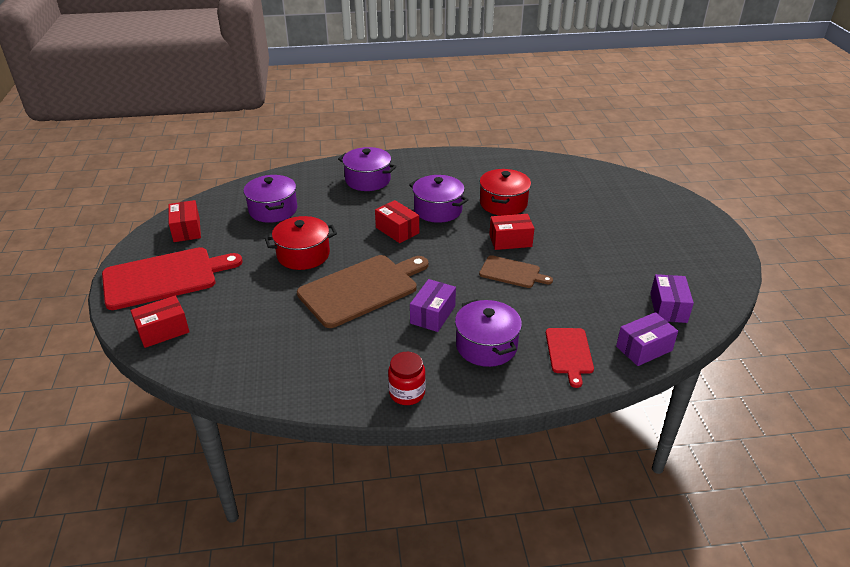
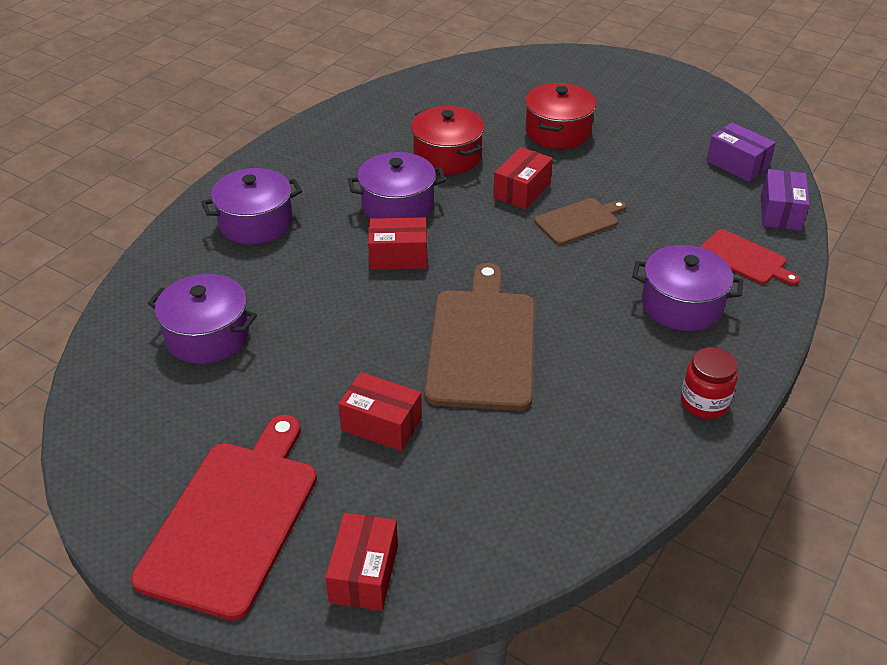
camera: 50 degrees left, 5 degrees up
(187, 230) = (138, 444): red box -> red box (381, 424)
(303, 255) = (350, 358): red pot -> red pot (558, 132)
(432, 314) = (590, 314): purple box -> none

